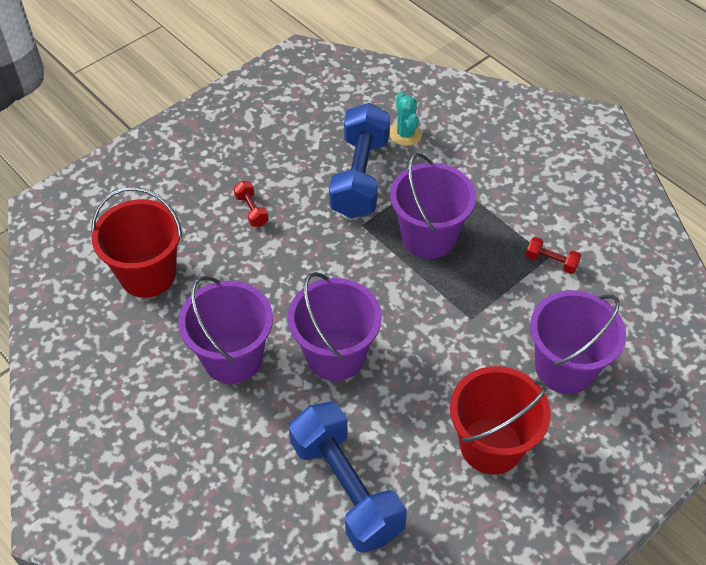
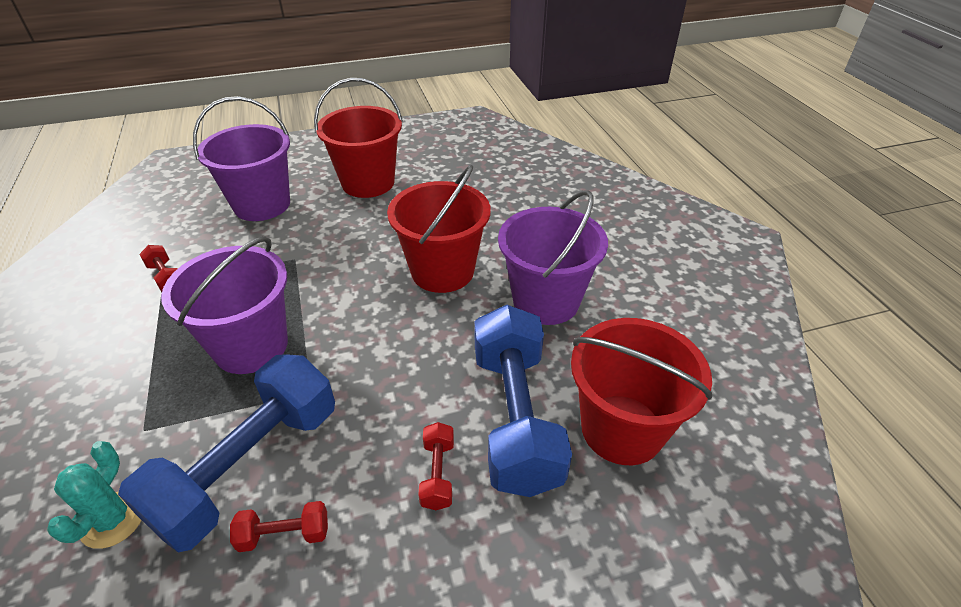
camera: 155 degrees left, 10 degrees down
(314, 158) = (284, 534): none -> red dumbbell
(335, 355) = (442, 271): purple bucket -> red bucket
(346, 488) = (493, 192): blue dumbbell -> blue dumbbell (515, 417)

